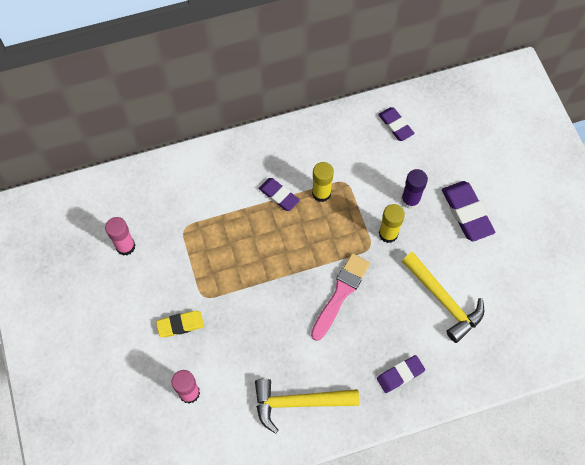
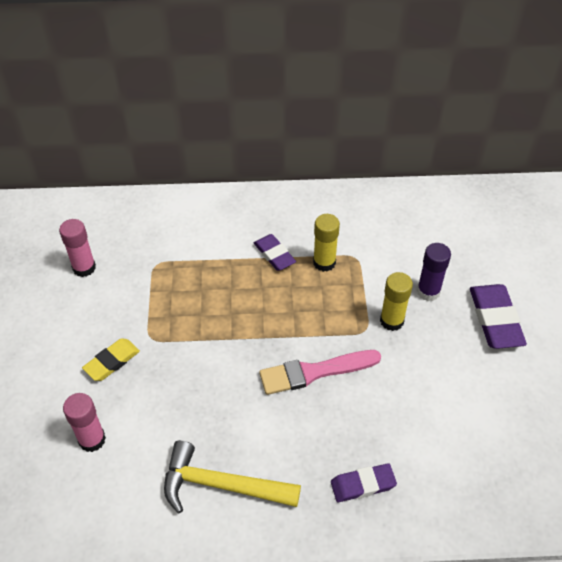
camera: 15 degrees right, 15 degrees down
(180, 325) = (112, 361): yellow eraser -> yellow eraser turned 45 degrees counterclockwise
(340, 293) = (314, 372): pink brush -> pink brush turned 150 degrees counterclockwise
(395, 125) = (430, 214): purple eraser -> none
(444, 300) = (443, 410): yellow hammer -> none

